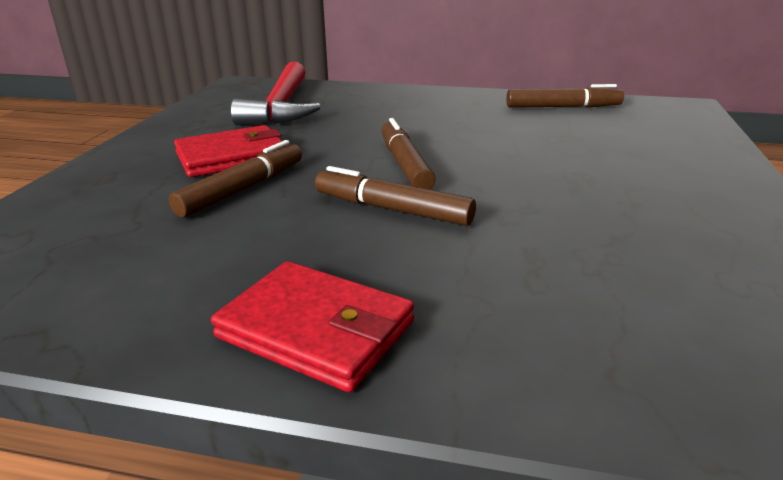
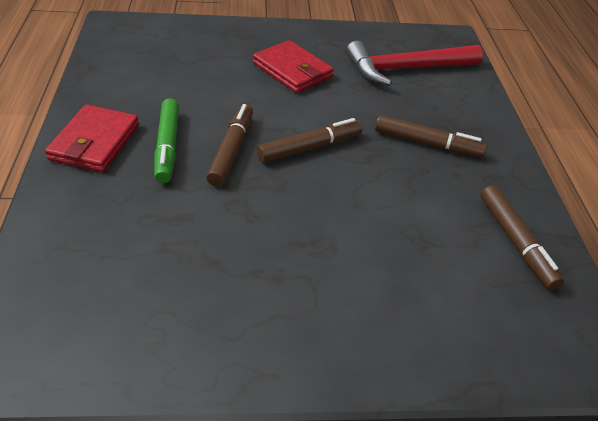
camera: 70 degrees right, 15 degrees up
(243, 189) = (243, 86): brown marker -> brown marker (427, 143)
(362, 256) = (167, 146): none -> green marker

